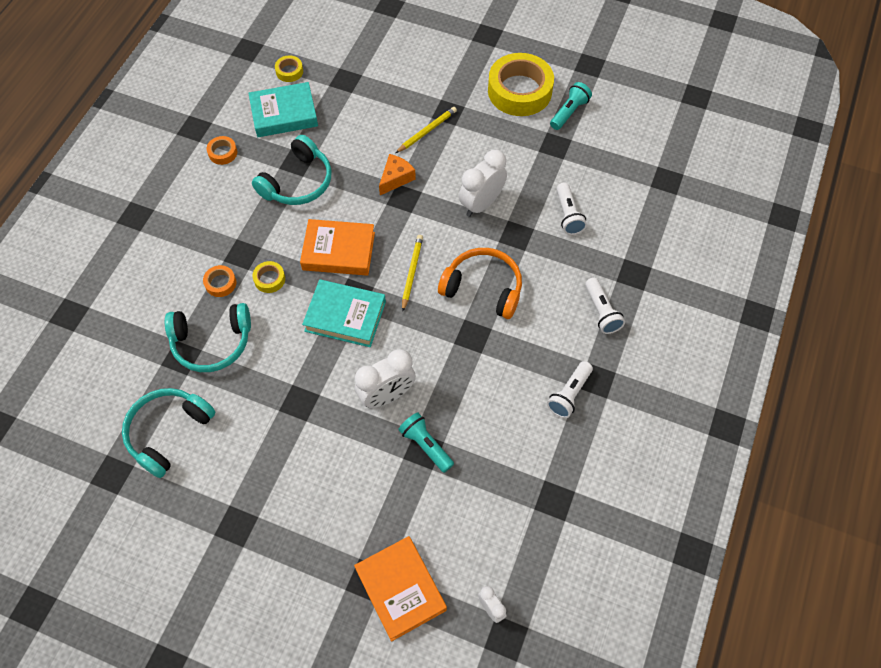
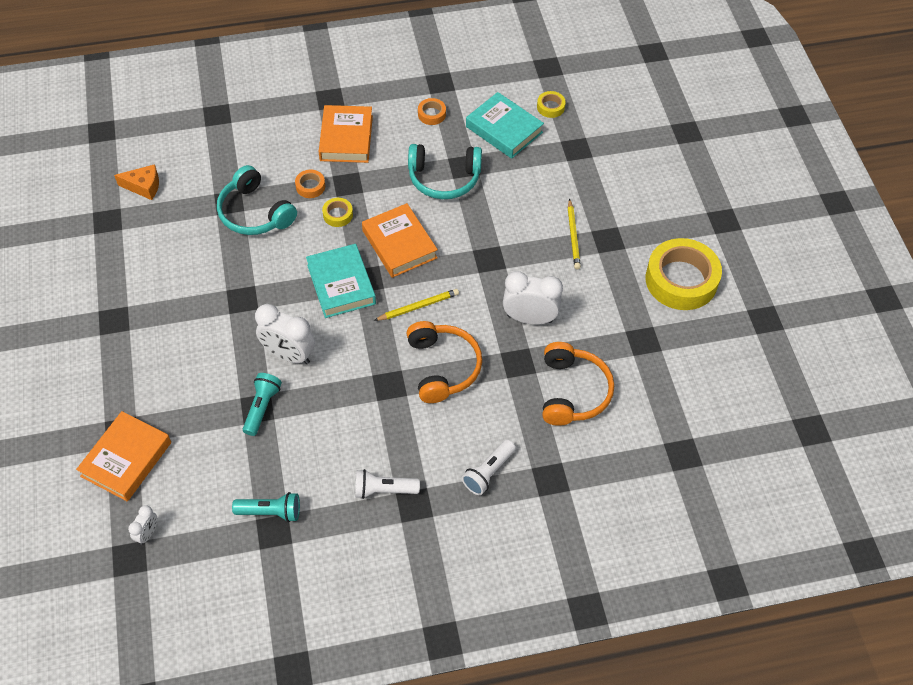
camera: 55 degrees right, 5 degrees down
(168, 432) = (161, 233): turquoise headphones -> none
(191, 228) = (346, 138): none -> orange book
(396, 178) = (504, 242): orange cheese -> orange cheese (144, 186)
(427, 131) = (573, 236): yellow pencil -> yellow pencil turned 75 degrees clockwise
(568, 215) = (573, 392): white flashlight -> orange headphones
(569, 112) = (692, 332): turquoise flashlight -> turquoise flashlight (270, 512)

